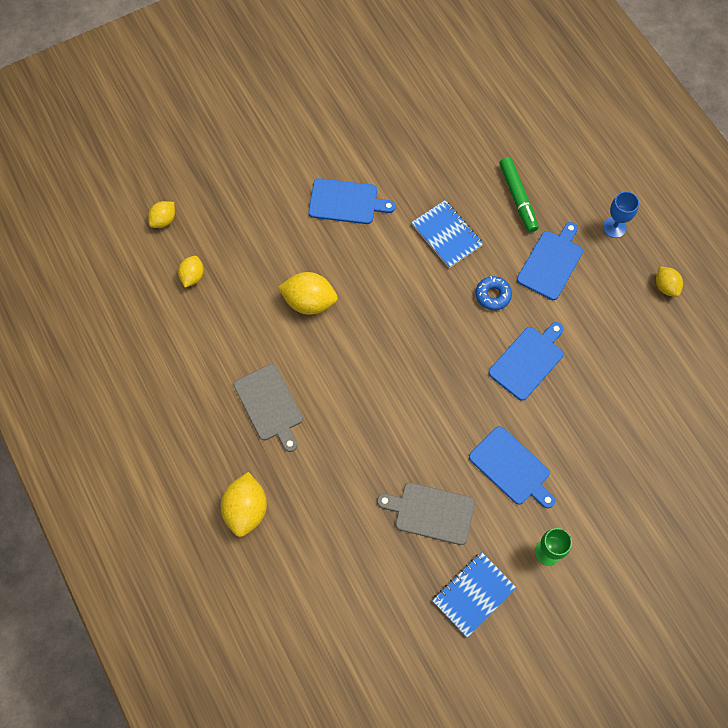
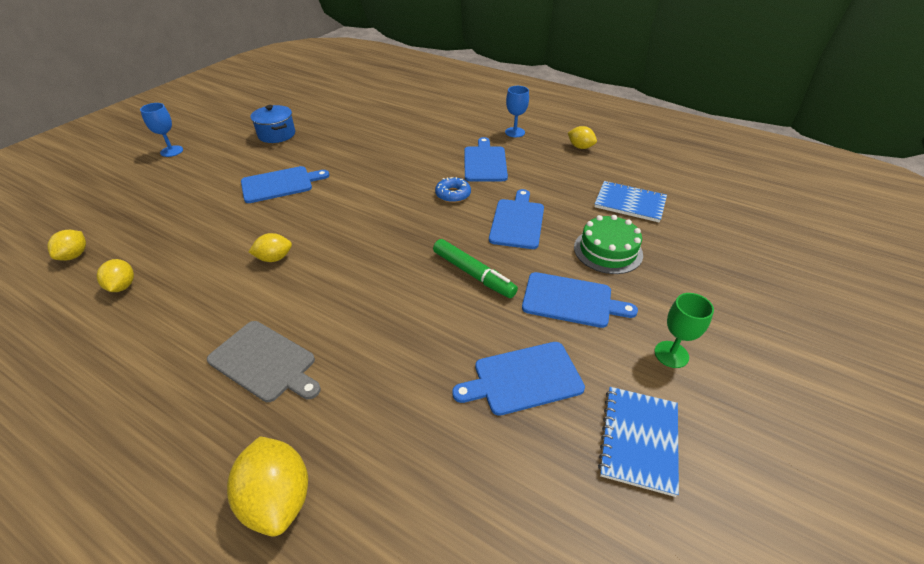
camera: 30 degrees left, 25 degrees down
(265, 97) = (171, 151): none -> blue goblet
(309, 302) = (274, 258): yellow lemon -> yellow lemon, size x0.60
(371, 114) = (277, 134): none -> blue pot
(431, 512) = (523, 379): grey cutting board -> blue cutting board
(446, 235) = (386, 175): blue notebook -> blue notebook (630, 203)
(517, 198) = (429, 140): green marker -> green marker (473, 274)
(581, 435) = (608, 251): none -> green cake

